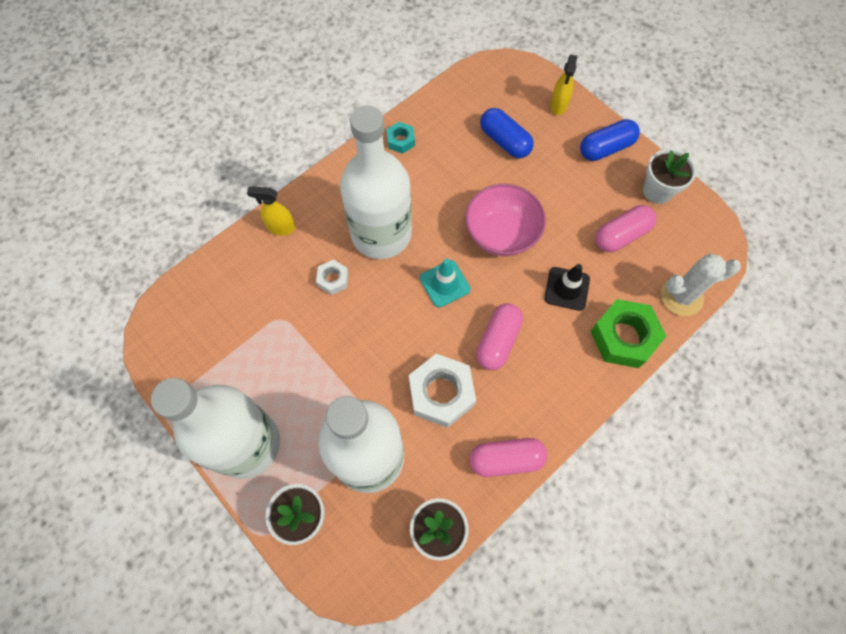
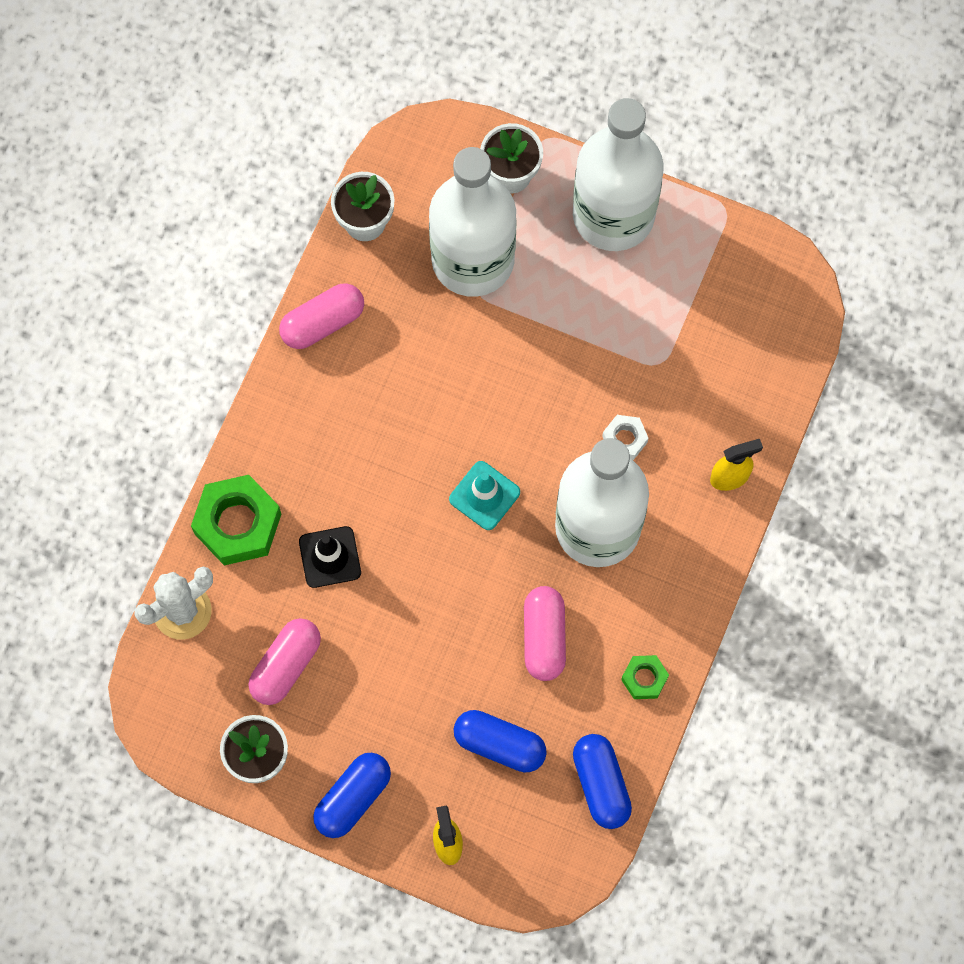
camera: 155 degrees right, 5 degrees up
(401, 141) = (644, 679): turquoise nut -> green nut
(441, 393) = (426, 361): white nut -> none
(455, 100) = (601, 784): none -> blue capsule
(497, 341) = (388, 452): pink capsule -> pink capsule (544, 637)
(501, 234) = (443, 597): pink bowl -> none

